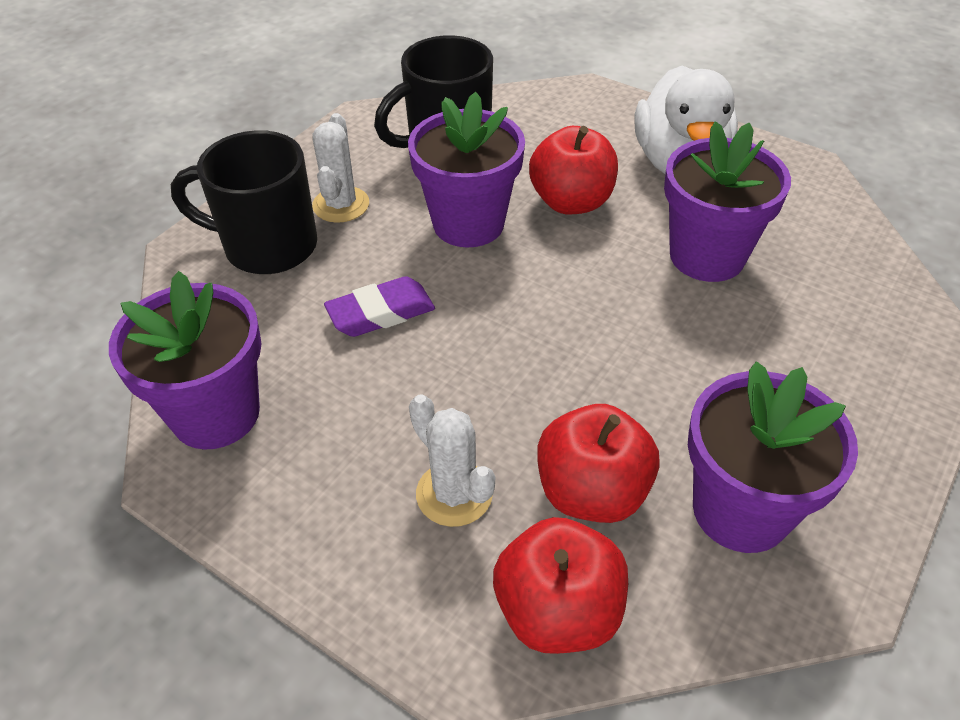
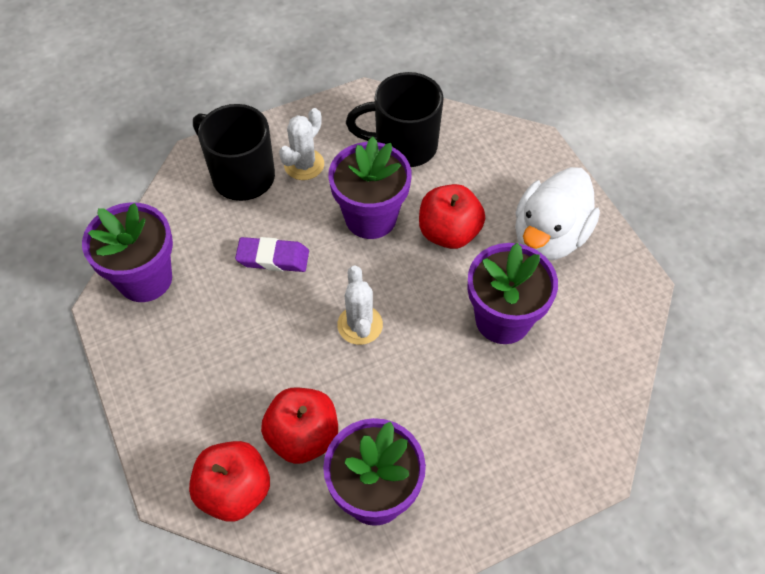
camera: 30 degrees right, 10 degrees up
(454, 494) = (231, 396): white cactus -> white cactus (360, 325)

